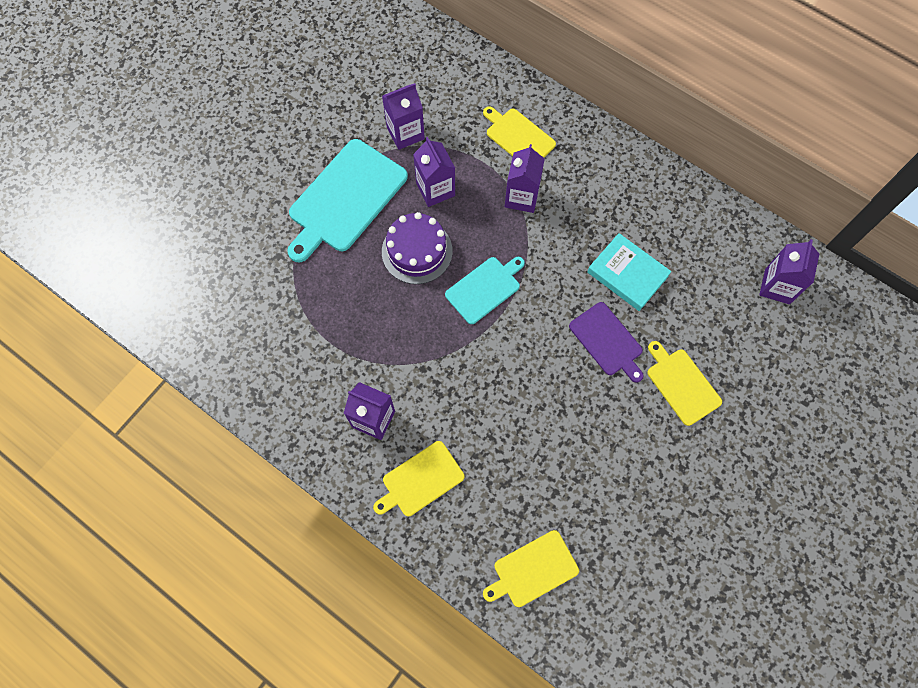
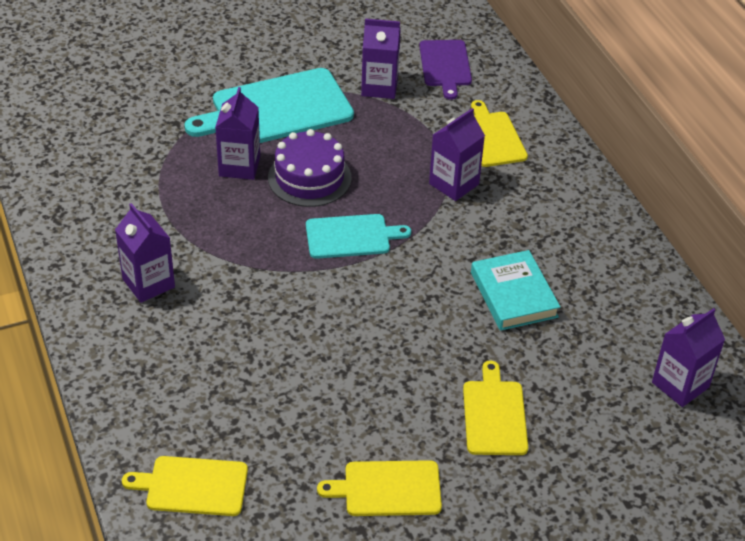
camera: 30 degrees right, 25 degrees down
(420, 480) = (148, 353): yellow cutting board -> yellow cutting board (387, 488)
(435, 189) = (370, 140): purple carton -> purple carton (239, 166)
(607, 341) = (443, 338): purple cutting board -> purple cutting board (445, 66)

